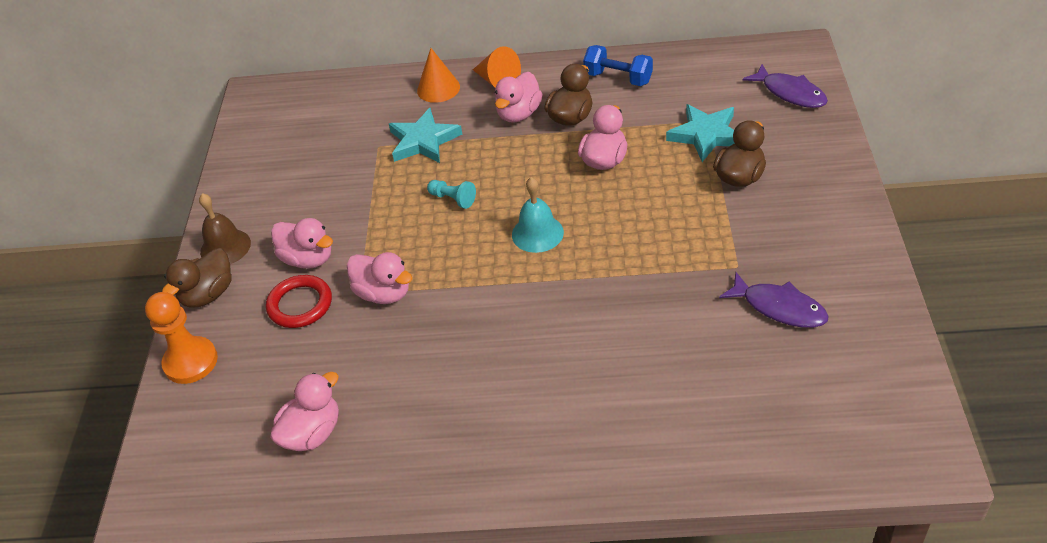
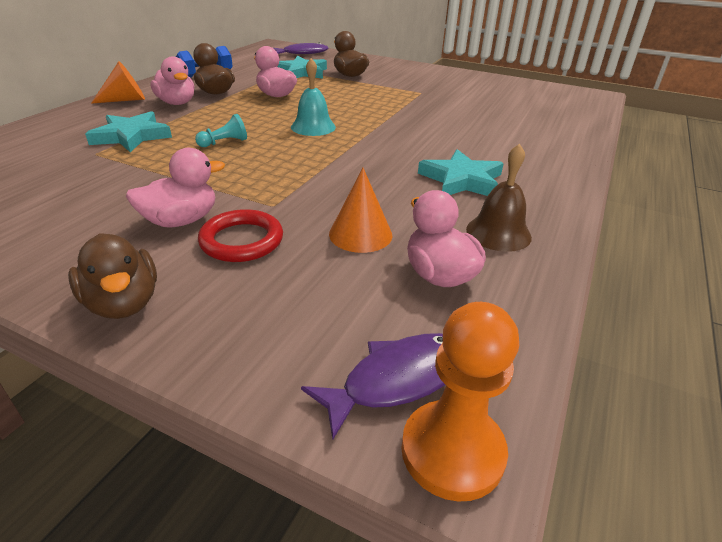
camera: 70 degrees left, 10 degrees down
(191, 362) = (227, 347): orange pawn -> orange pawn (452, 451)
(225, 247) = (63, 270): brown bell -> brown bell (498, 233)
(384, 293) = (291, 194): pink duck -> none
(438, 88) = (82, 117): orange cone -> orange cone (360, 234)
(489, 394) = (462, 180): none -> turquoise star
(779, 307) = (465, 93): purple fish -> purple fish (398, 380)

